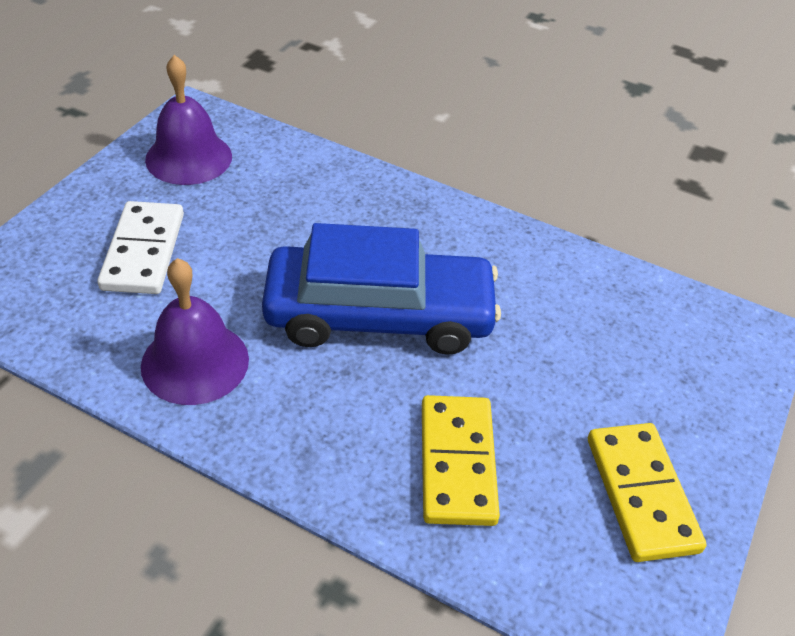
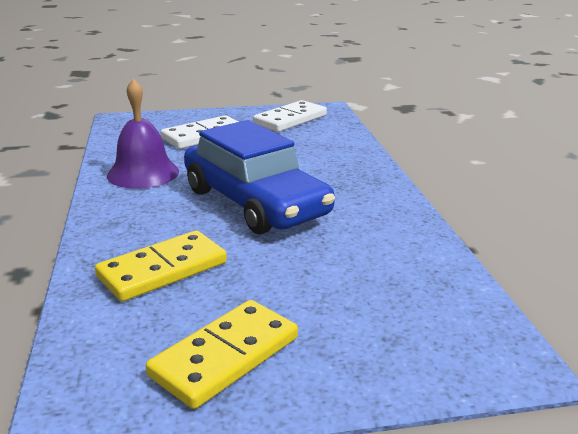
camera: 55 degrees right, 20 degrees down
(189, 157) = (290, 119): purple bell -> white domino

